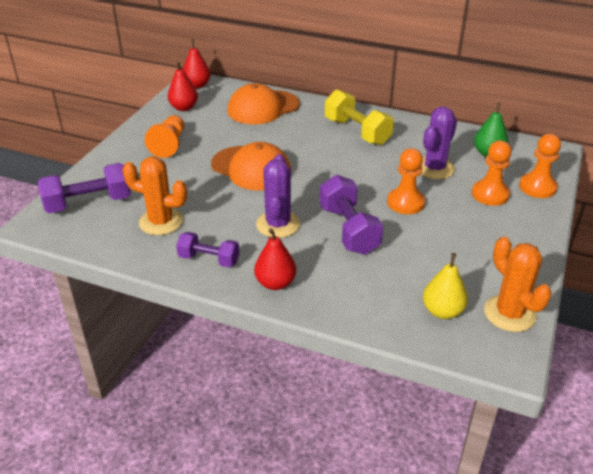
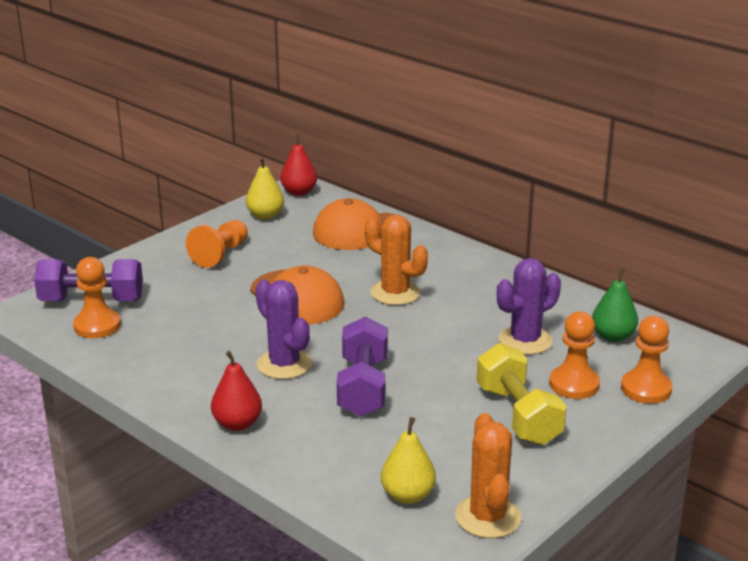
camera: 20 degrees right, 10 degrees down
(161, 222) = (156, 335): orange cactus -> orange cactus (395, 293)
(184, 108) = (265, 215): red pear -> yellow pear
(209, 259) = (181, 384): purple dumbbell -> none
(278, 224) = (284, 364): purple cactus -> purple cactus turned 60 degrees counterclockwise
(357, 132) = (458, 280): yellow dumbbell -> yellow dumbbell (518, 415)
(405, 202) = (456, 372): orange pawn -> orange pawn (97, 326)

